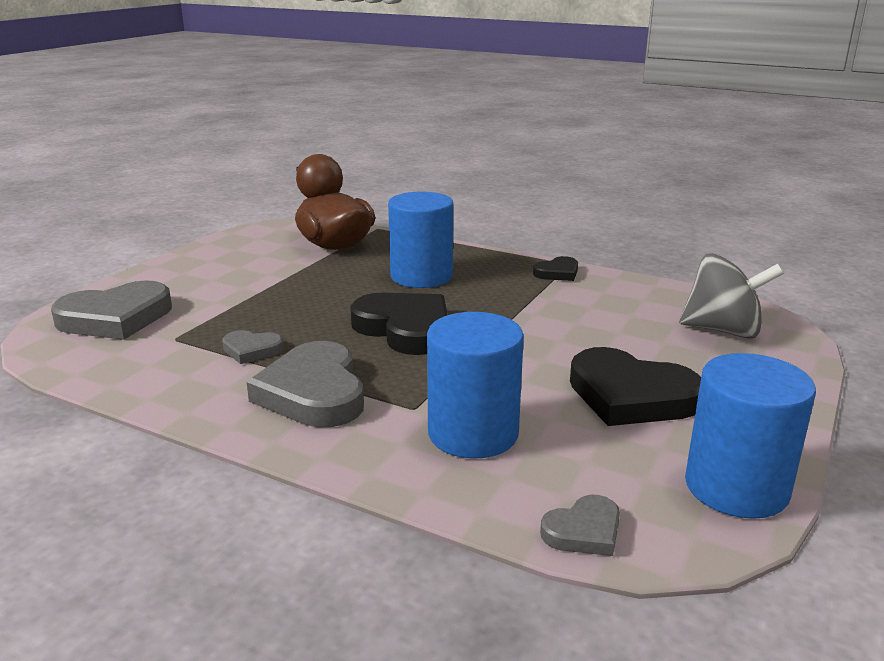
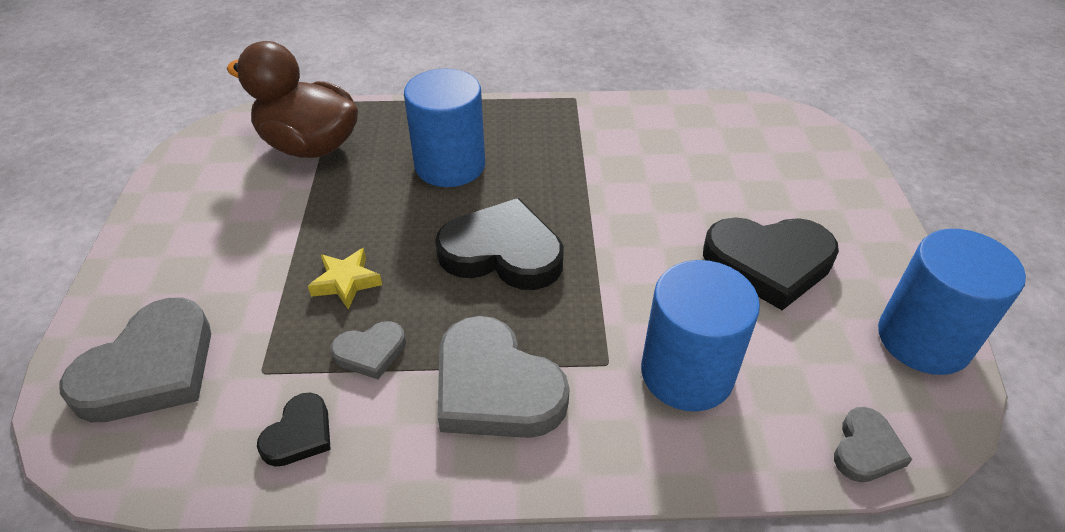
camera: 30 degrees left, 20 degrees up
(277, 314) = (346, 282): none -> yellow star
(557, 273) = (576, 115): black heart -> black heart (299, 434)
(723, 330) = (770, 147): grey spinning top -> none

